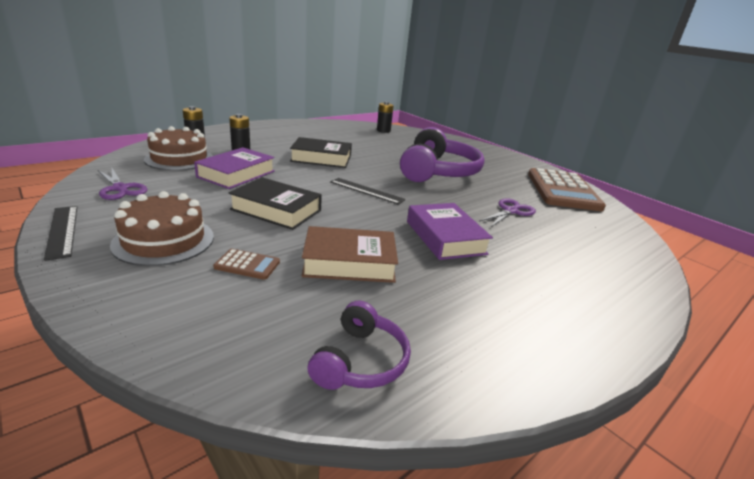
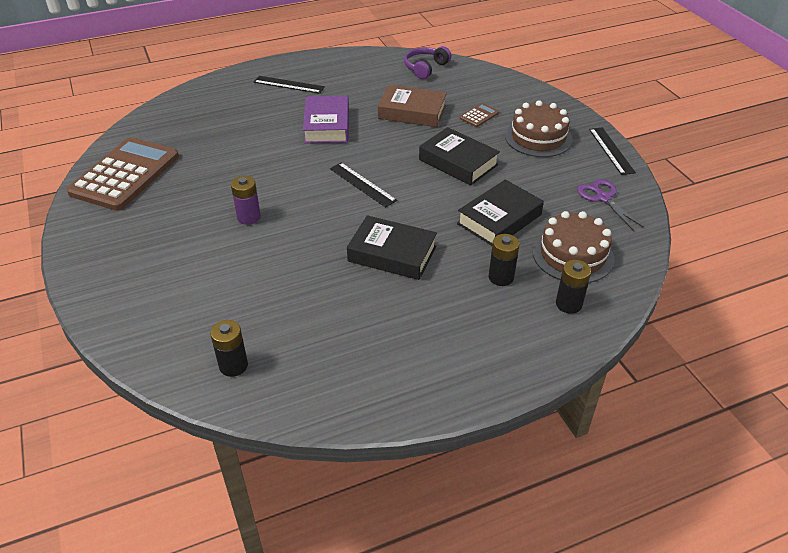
camera: 160 degrees left, 15 degrees up
(236, 174) = (499, 219): purple book -> black book
(247, 265) = (479, 116): brown calculator -> brown calculator turned 105 degrees clockwise
(437, 172) = (249, 217): purple headphones -> purple battery
(511, 211) = (233, 148): purple scissors -> none
(555, 290) = (289, 84): none -> black ruler

